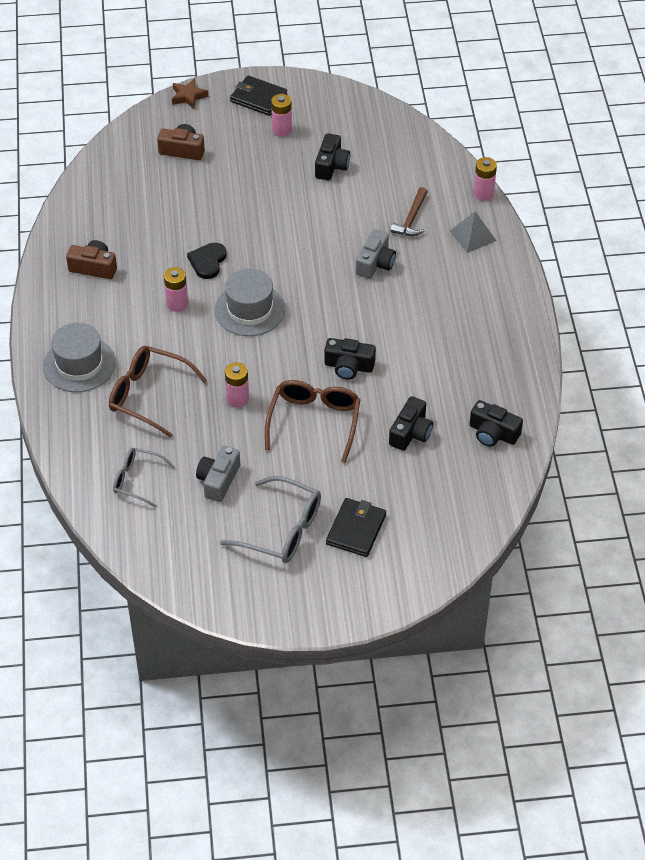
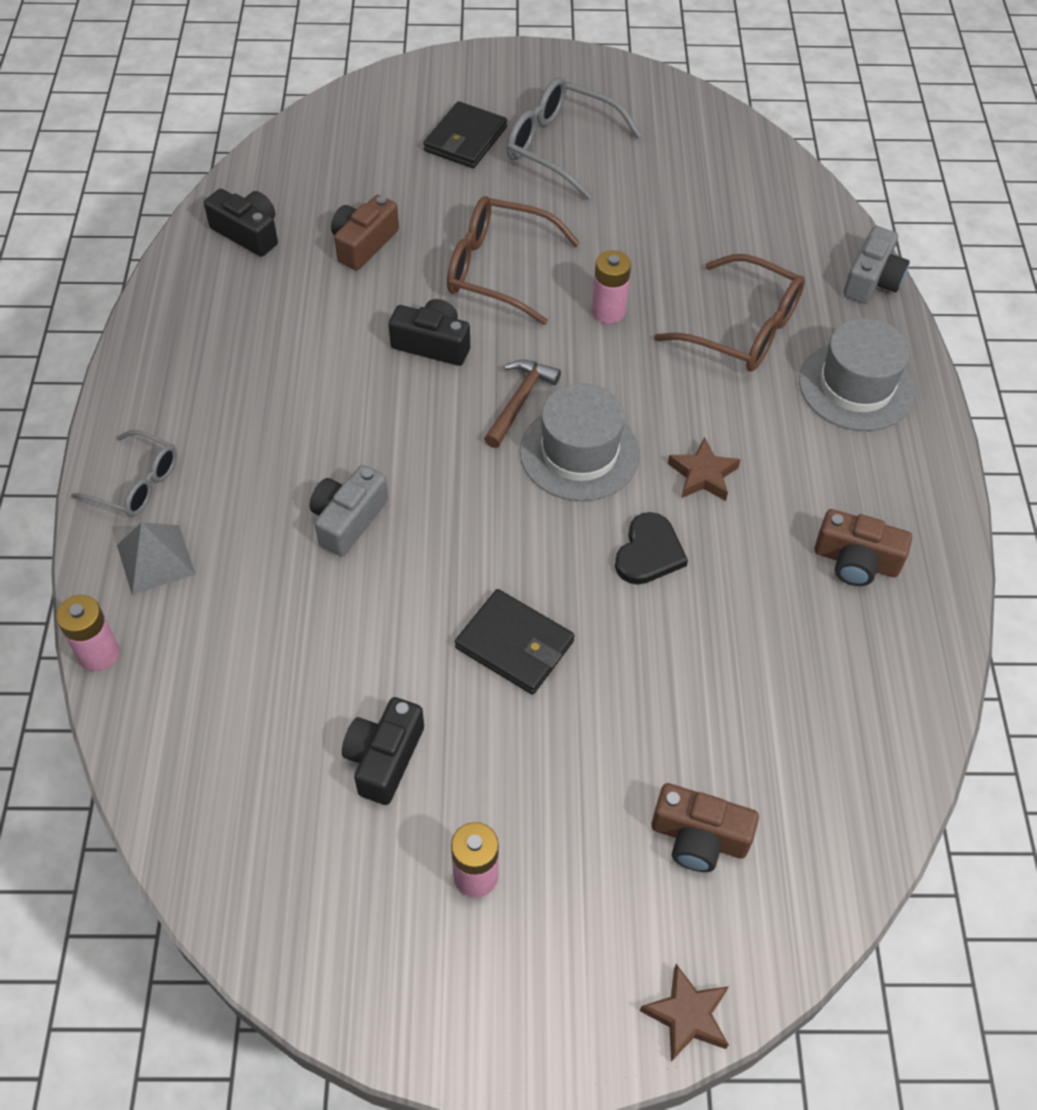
camera: 175 degrees left, 5 degrees up
(138, 480) = (751, 218): grey glasses -> grey glasses (136, 483)
(177, 304) = (703, 475): pink battery -> brown star
(218, 480) = (640, 209): grey camera -> grey camera (872, 280)
(258, 98) = (518, 989): black wallet -> black wallet (514, 644)
(314, 422) = (499, 270): brown glasses -> brown glasses turned 90 degrees clockwise
(411, 219) = (257, 608): brown hammer -> brown hammer (520, 401)
(411, 433) = (363, 244): black camera -> brown camera

